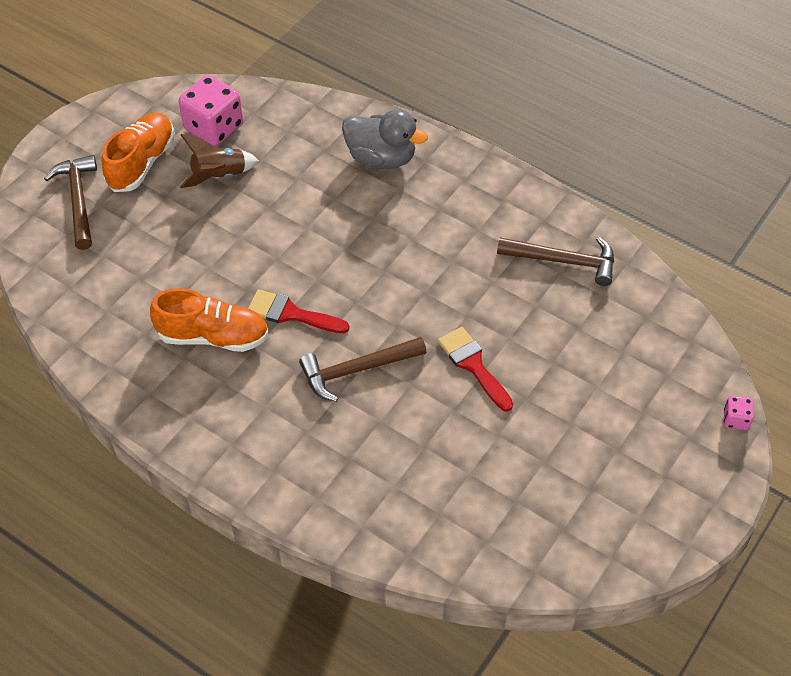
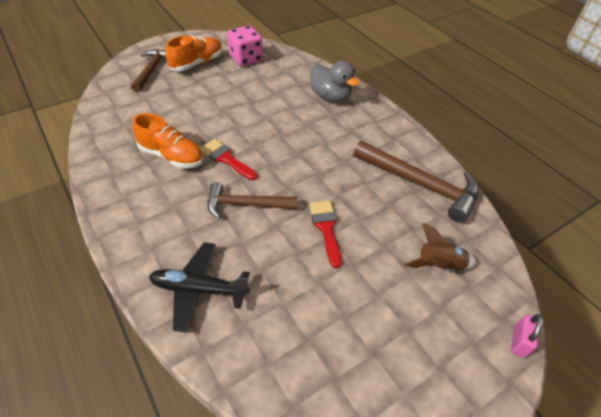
camera: 20 degrees right, 5 degrees down
(219, 176) = (233, 80): brown rocket -> brown rocket (439, 265)
(364, 495) = (199, 289): none -> black plane
(563, 261) = (420, 184): brown hammer -> brown hammer, size x1.53
(735, 419) = (518, 342): pink dice -> pink padlock

